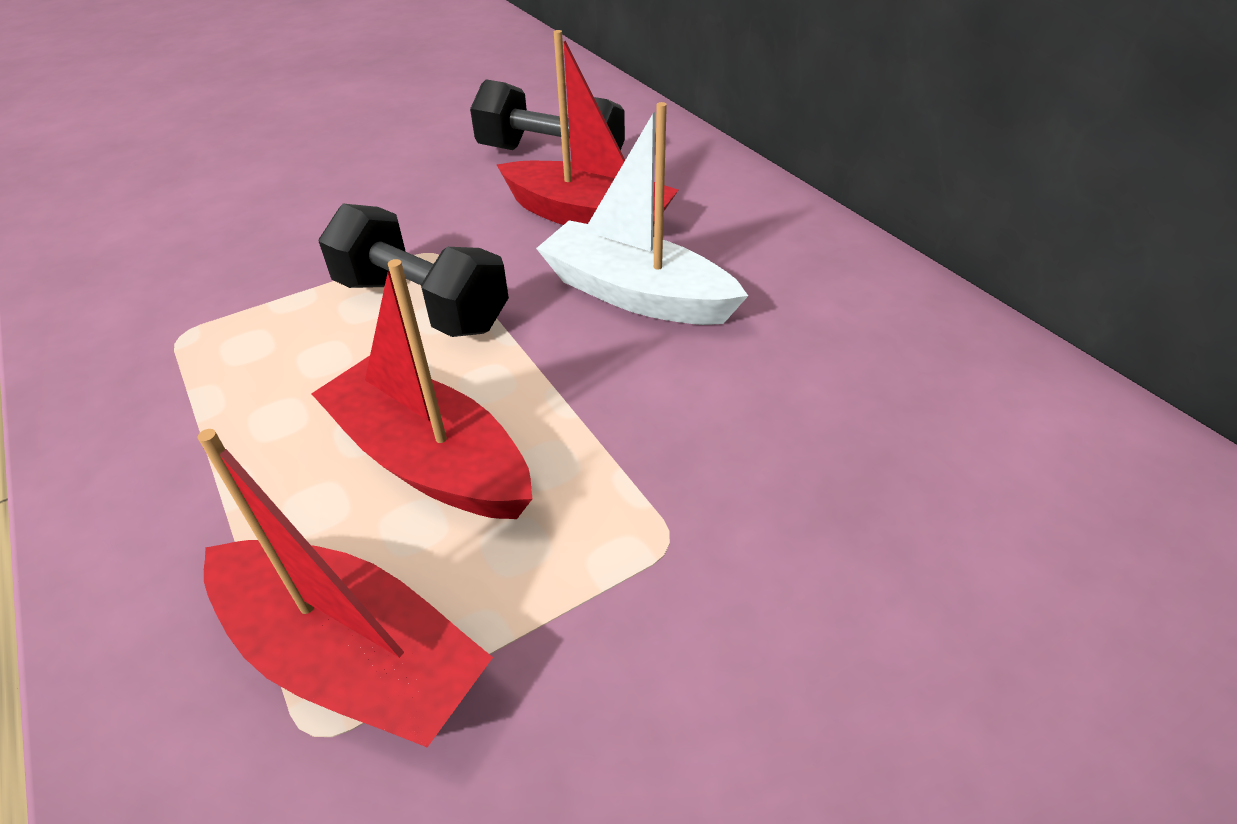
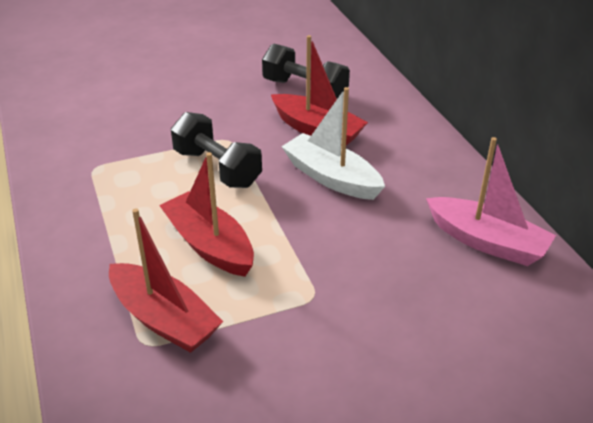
camera: 10 degrees right, 5 degrees down
(954, 373) = (487, 242): none -> pink boat

